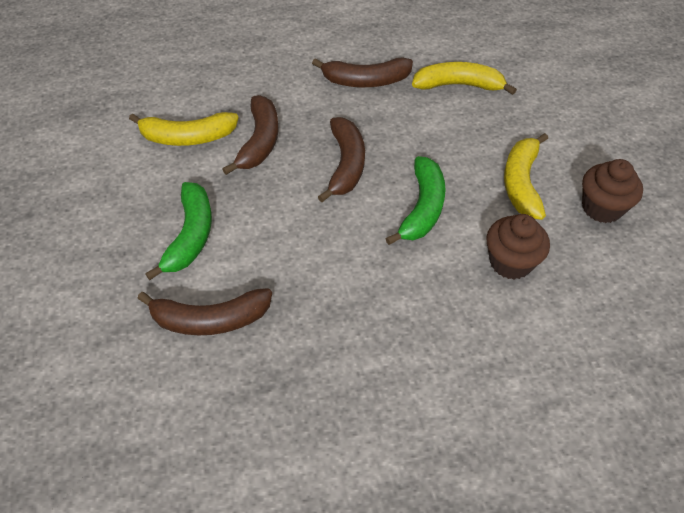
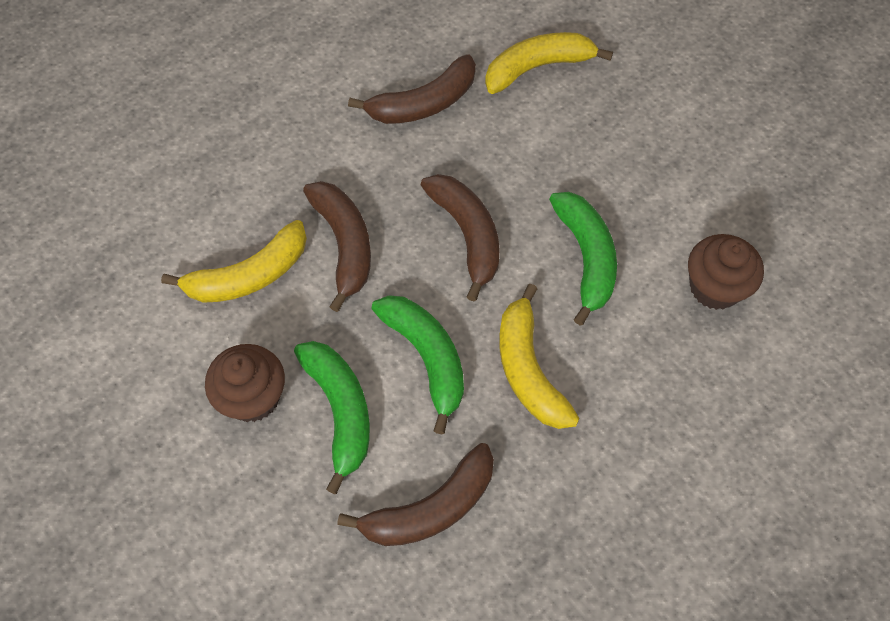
camera: 25 degrees left, 10 degrees up
(269, 227) = (427, 358): none -> green banana
(521, 183) = (676, 178): yellow banana -> yellow banana (528, 369)
(601, 208) = (774, 176): brown cupcake -> brown cupcake (253, 397)

